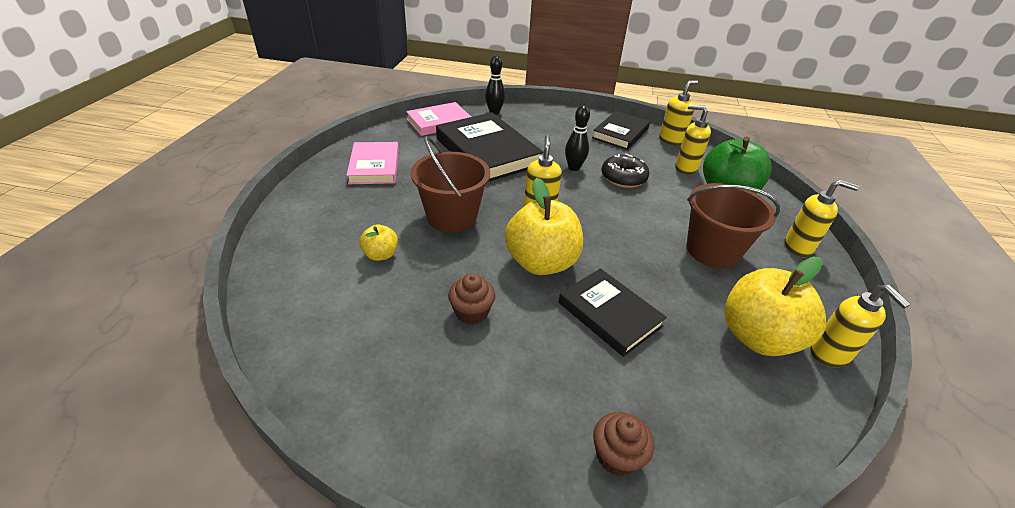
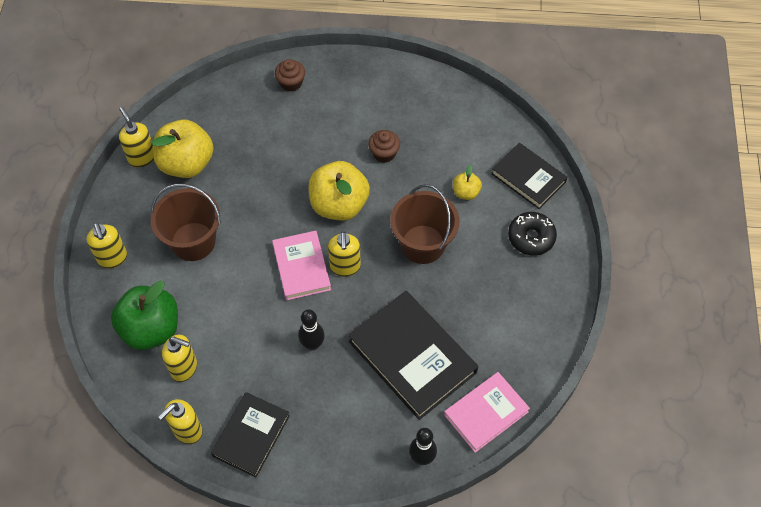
camera: 175 degrees right, 20 degrees up
(374, 166) = (522, 305): pink book -> pink book (301, 267)
(609, 314) = (288, 166): black book -> black book (528, 178)
(623, 178) = (259, 335): black donut -> black donut (531, 237)
(798, 247) = (112, 258): yellow soap dispenser -> yellow soap dispenser turned 120 degrees counterclockwise

